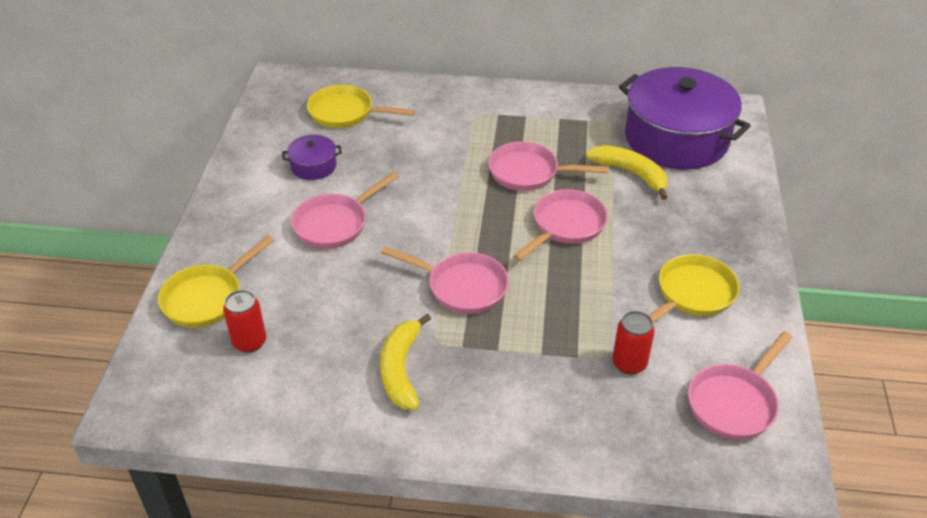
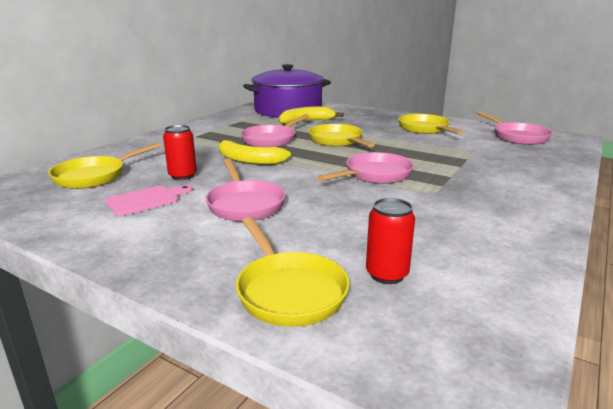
camera: 65 degrees left, 20 degrees down
(313, 166) = (146, 200): purple pot -> pink cutting board
(401, 370) = (461, 209): yellow banana -> yellow banana (248, 160)
(565, 226) = (337, 141): pink pan -> yellow pan
(629, 363) = (478, 149): red can -> red can (182, 176)

